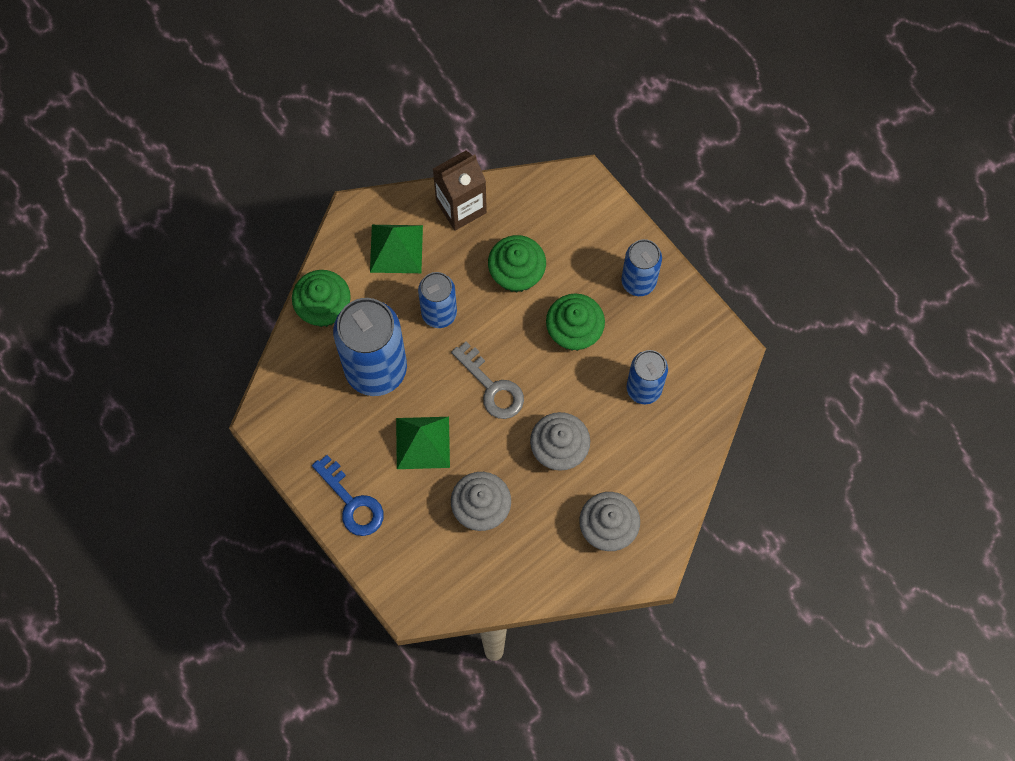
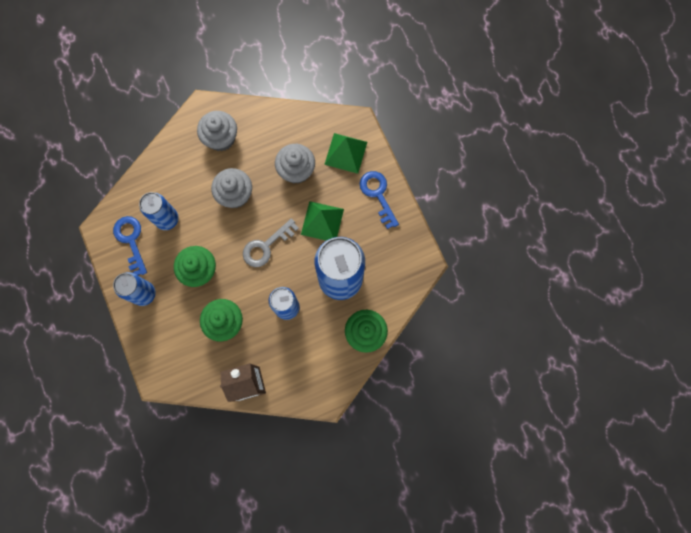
camera: 165 degrees left, 5 degrees up
(396, 248) = (303, 364): green pyramid -> green pyramid (345, 153)
(492, 387) = (266, 246): grey key -> grey key turned 105 degrees counterclockwise
(683, 346) = (131, 240): none -> blue key

